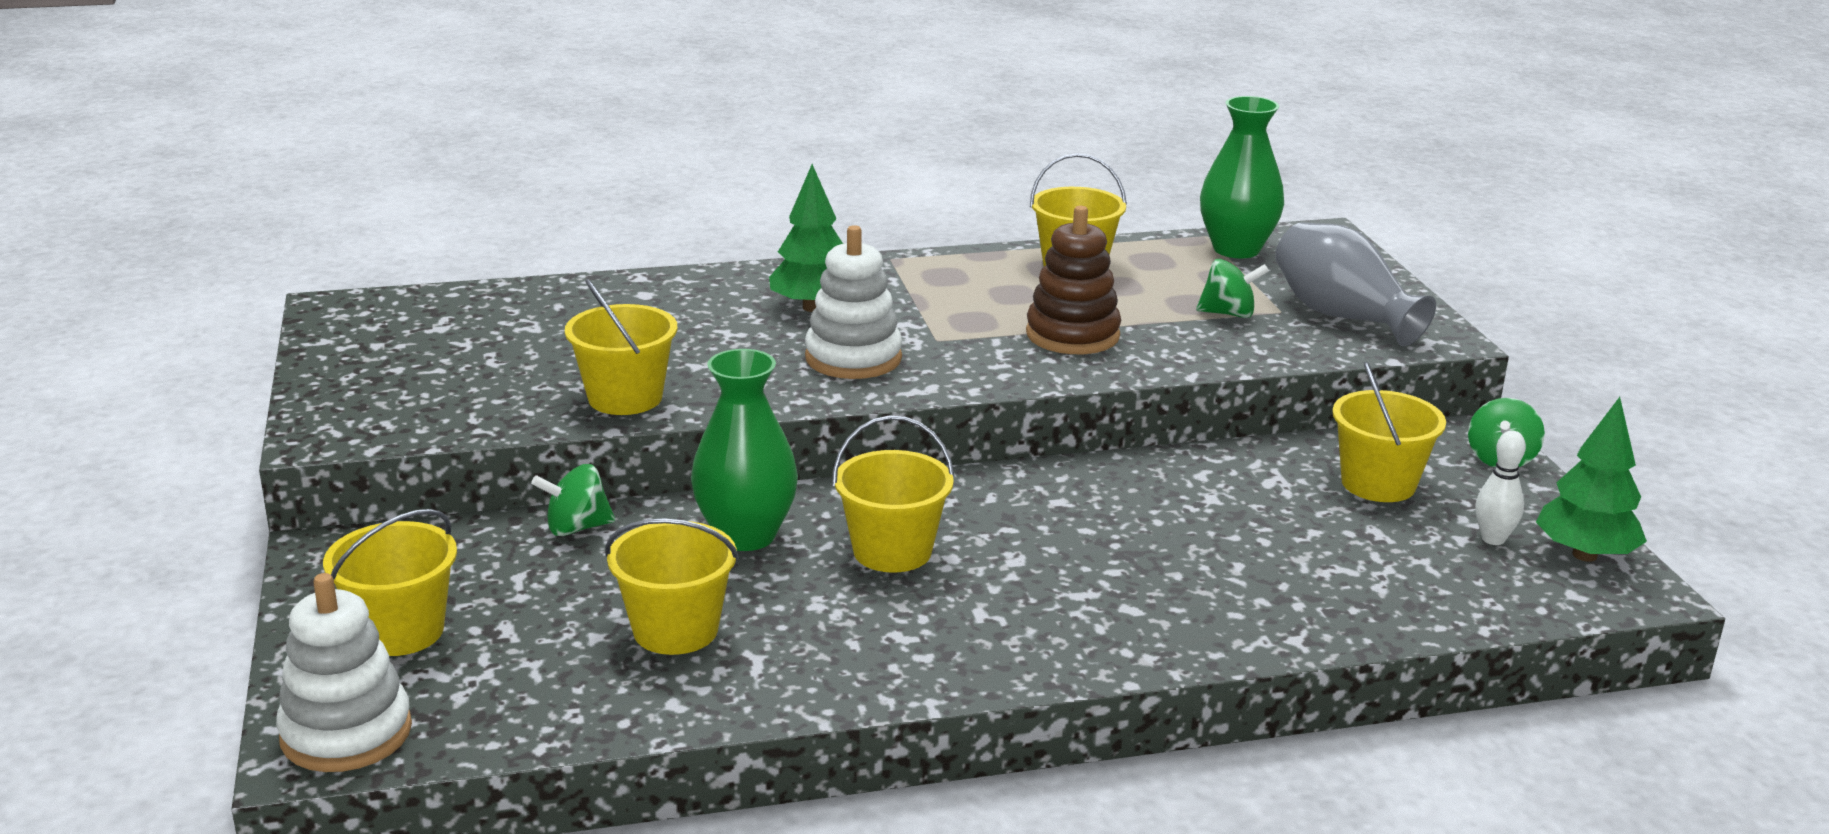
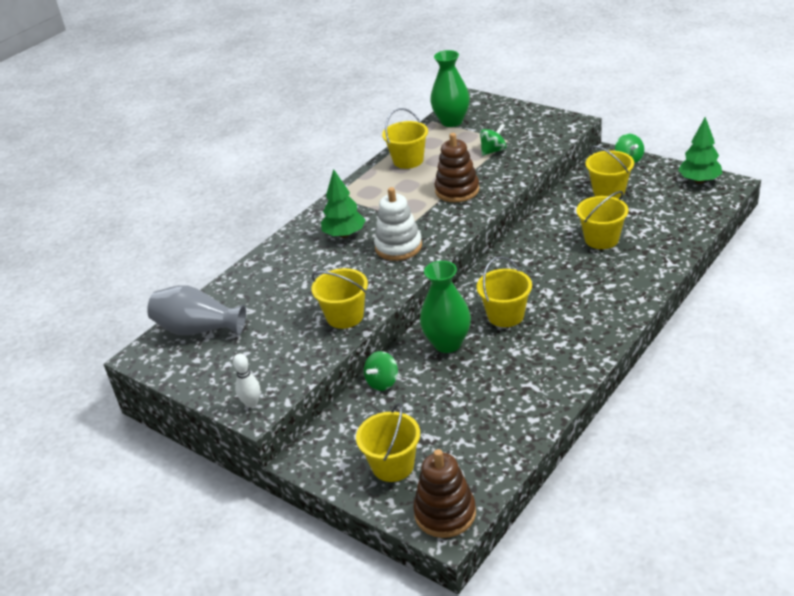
camera: 35 degrees left, 10 degrees up
(346, 733) = (445, 513): white stacking toy -> brown stacking toy
(675, 630) = (486, 394): yellow bucket -> yellow bucket (601, 239)
(1342, 316) = (530, 130): grey vase -> grey vase (198, 329)
(1493, 539) = (668, 191): white bowling pin -> white bowling pin (251, 403)

